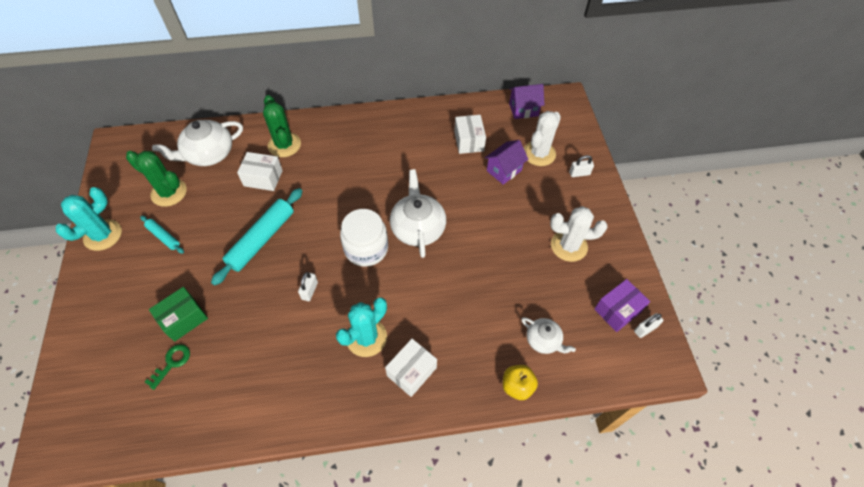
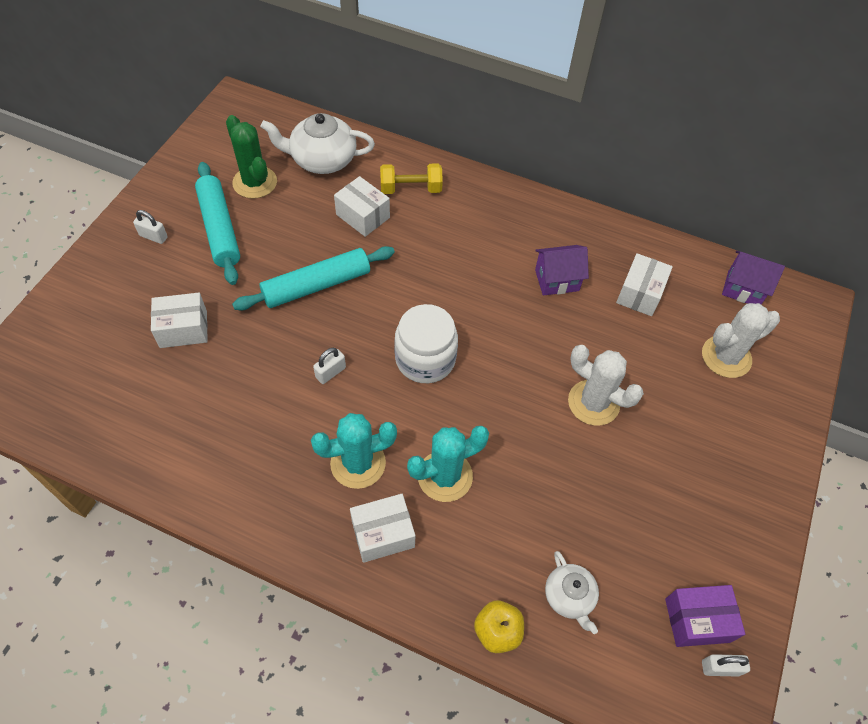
camera: 30 degrees right, 0 degrees up
(103, 235) = (163, 196): turquoise cactus -> turquoise cactus (445, 476)
(164, 237) = (219, 228): turquoise rolling pin -> turquoise rolling pin, size x1.93
(172, 363) = (143, 369): green key -> none
(184, 319) = (183, 329): green box -> white box
(284, 145) = (411, 189): green cactus -> yellow dumbbell
(418, 228) = (503, 368): white teapot -> none
(504, 170) = (662, 354): purple house -> purple house (557, 280)
(569, 246) = (686, 498): white cactus -> white cactus (593, 403)
(579, 173) = (766, 412): white padlock -> white padlock (153, 236)

